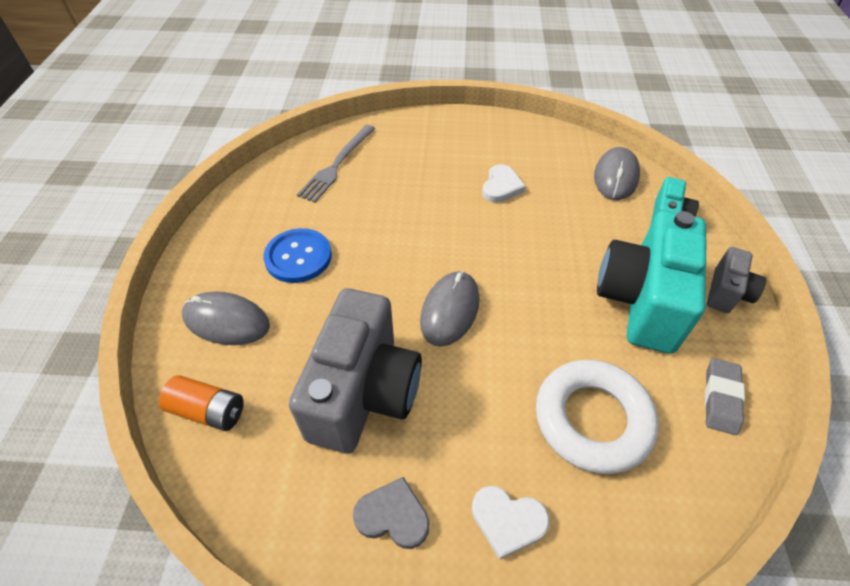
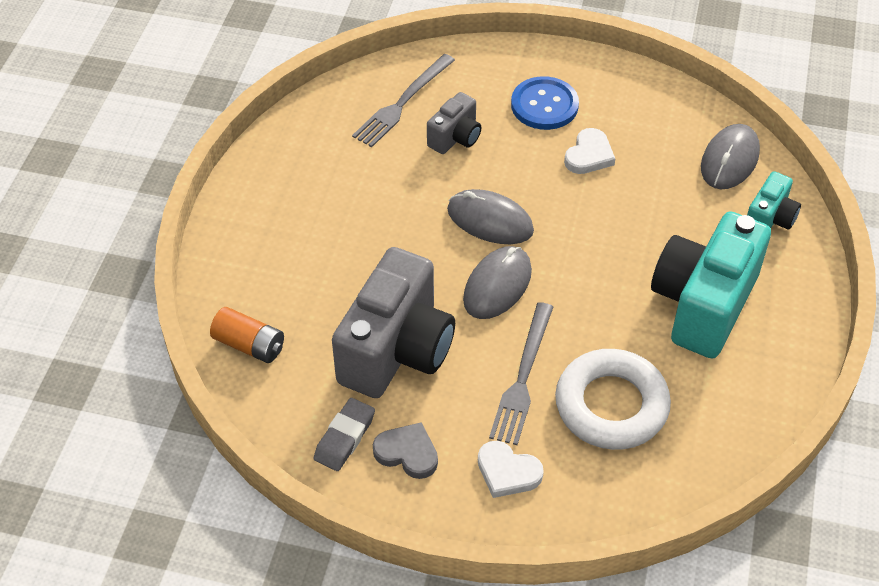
camera: 10 degrees right, 0 degrees up
(226, 321) = (269, 264): grey mouse -> grey mouse (490, 220)
(298, 257) = (347, 208): blue button -> blue button (544, 105)
(496, 402) = (523, 377): none -> grey fork
(720, 398) = (745, 406): grey eraser -> grey eraser (344, 437)
(726, 293) = (800, 308): grey camera -> grey camera (455, 138)

